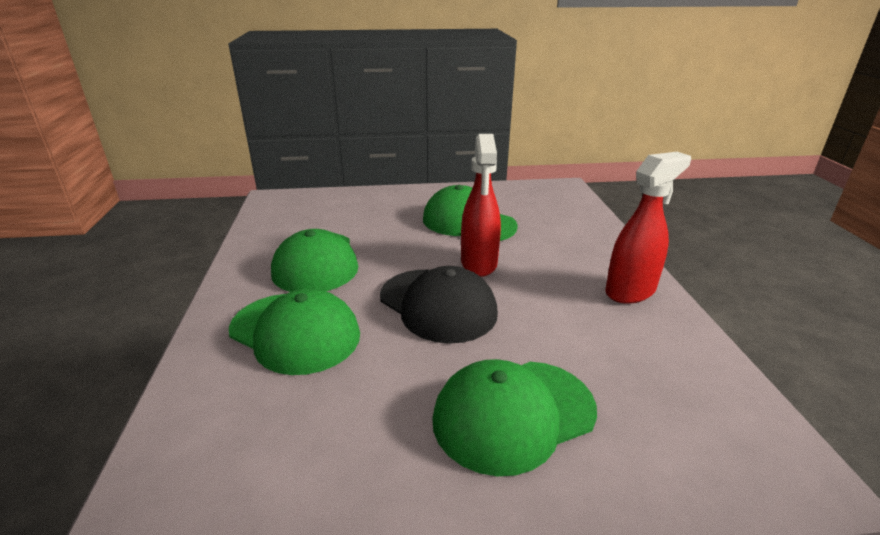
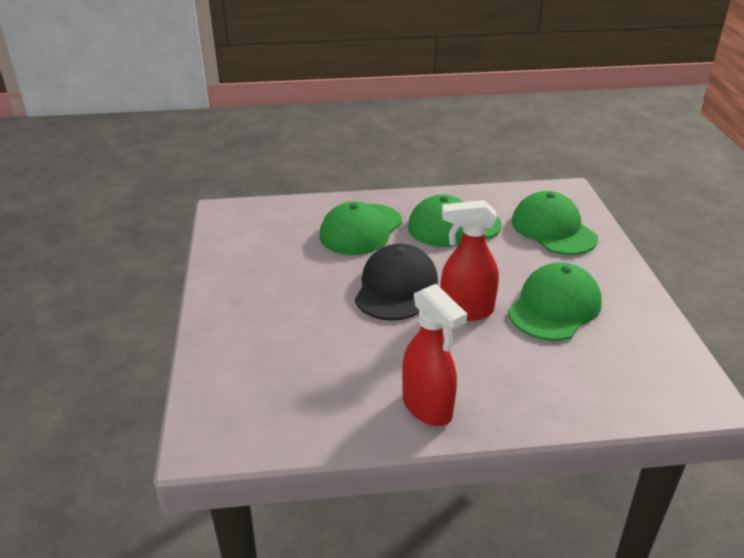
camera: 90 degrees right, 5 degrees up
(437, 305) = (396, 287): black cap -> black cap turned 150 degrees clockwise
(513, 414) = (274, 318): green cap -> green cap (553, 229)

